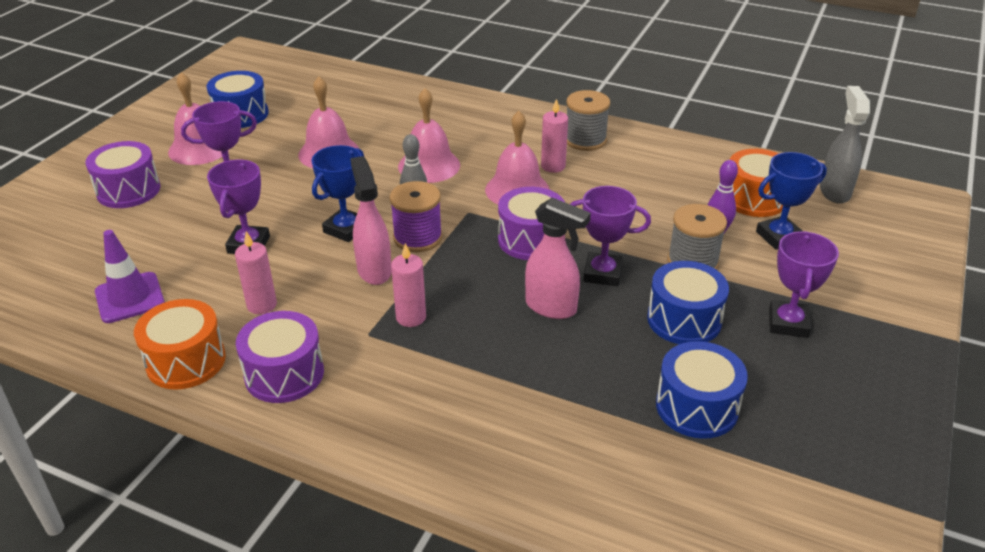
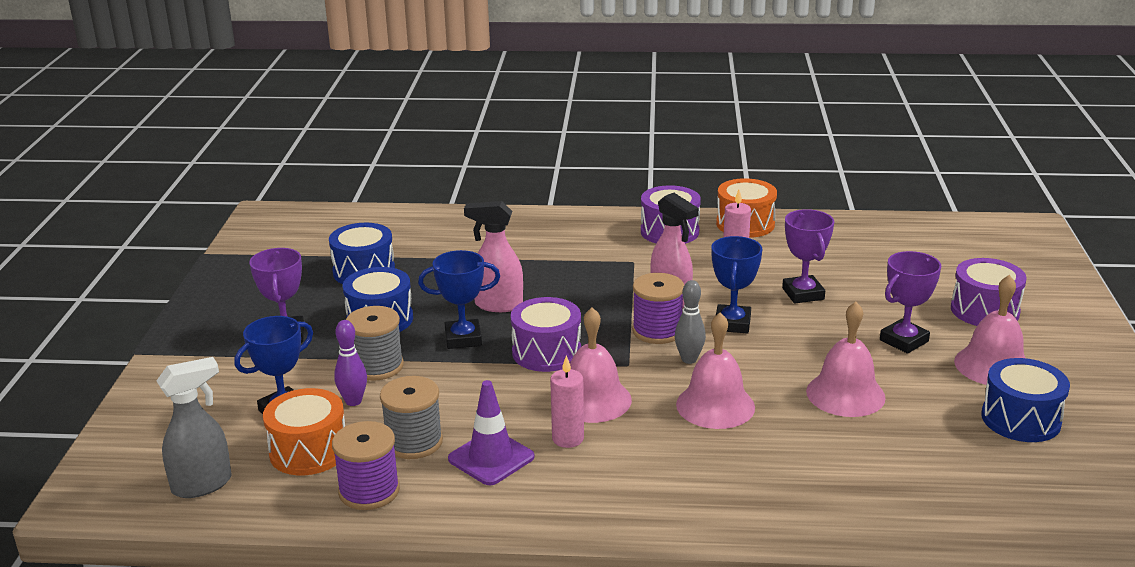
camera: 160 degrees right, 10 degrees down
(130, 298) = (840, 244): purple traffic cone -> purple traffic cone (491, 458)
(411, 317) = (609, 276): pink candle -> none
(585, 140) = (545, 488): grey spool -> grey spool (414, 442)
(602, 273) = (463, 338): purple trophy -> blue trophy
(708, 162) = (369, 491): none -> purple spool
(834, 191) = (203, 485): grey spray bottle -> grey spray bottle turned 105 degrees counterclockwise

